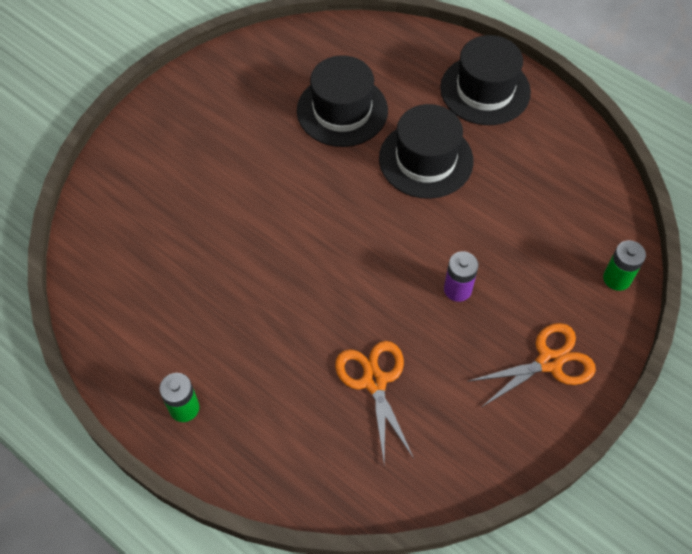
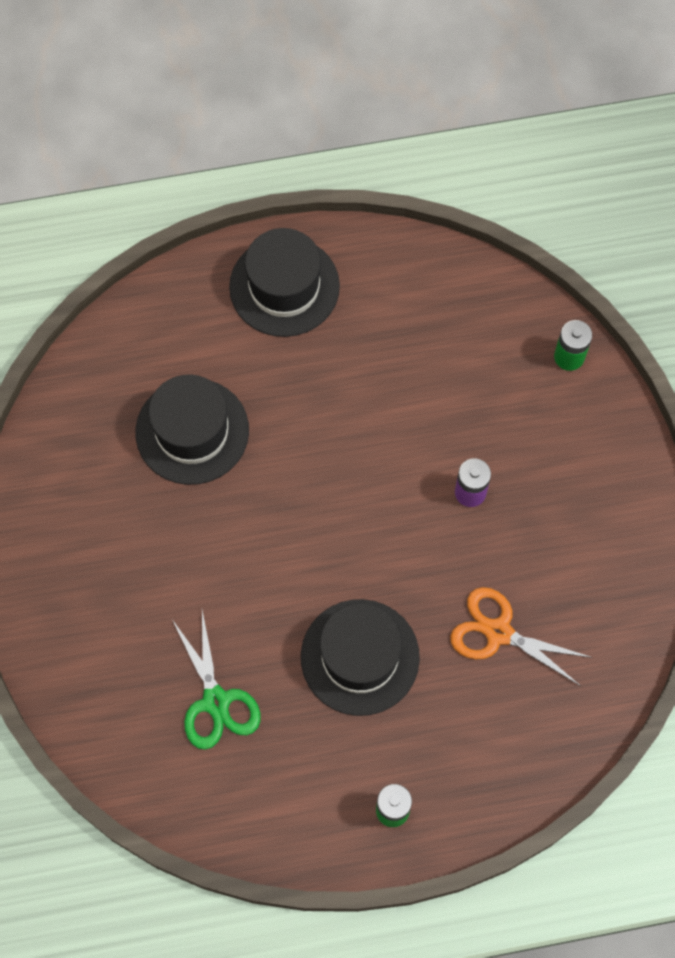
camera: 50 degrees left, 10 degrees up
(174, 247) = (216, 701): none -> green scissors
(426, 159) = (315, 404): black hat -> black hat (360, 657)
(549, 362) = (596, 479): orange scissors -> none

